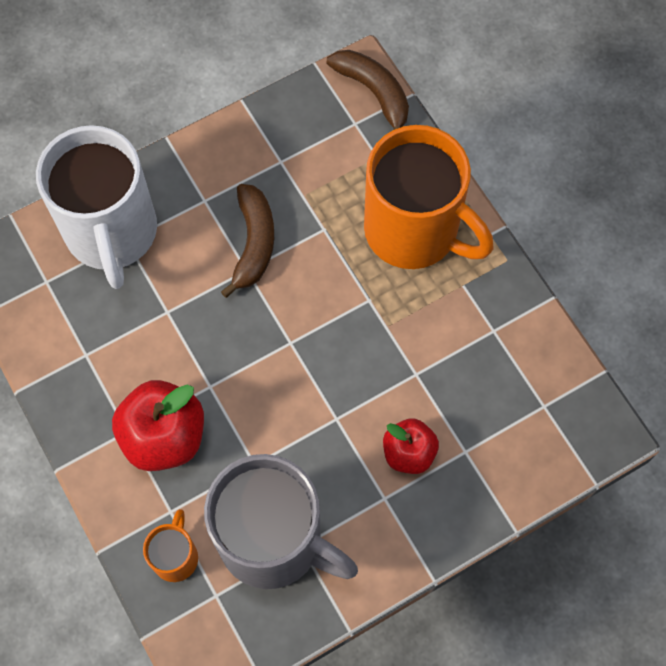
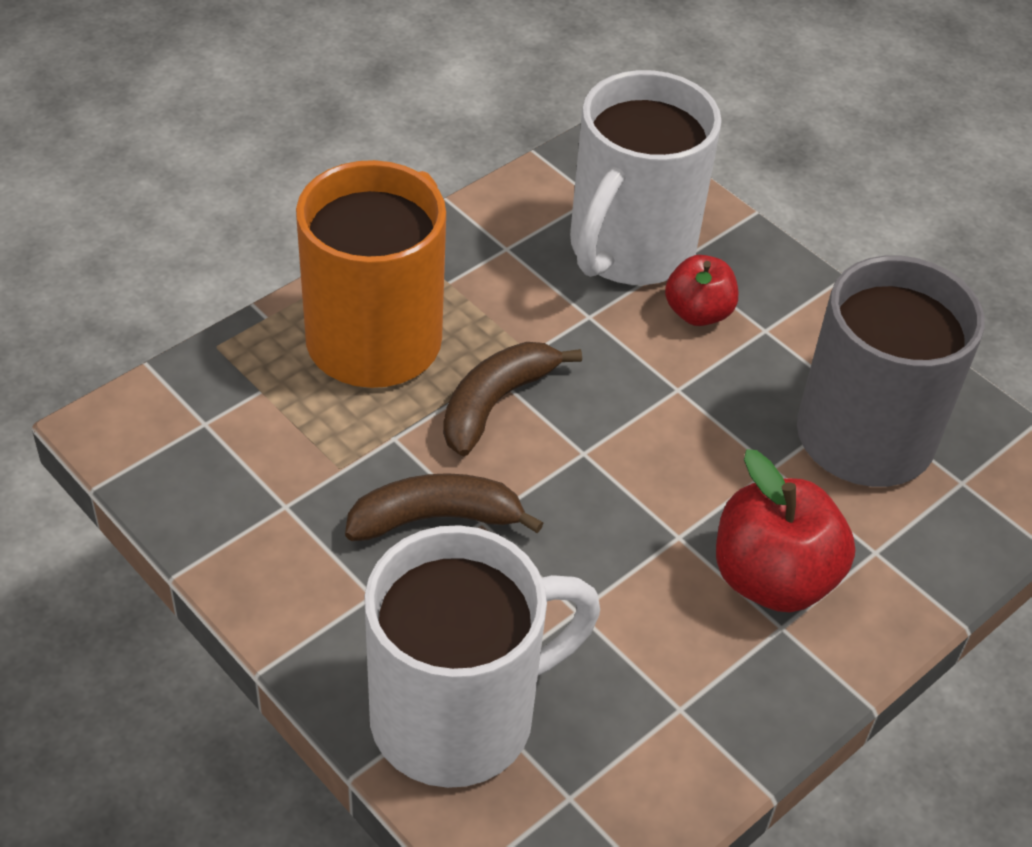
camera: 105 degrees left, 20 degrees down
(176, 556) = (932, 534): orange mug -> none
(374, 93) = (147, 406): brown banana -> brown banana (495, 403)
(482, 419) = (629, 250): none -> white mug

